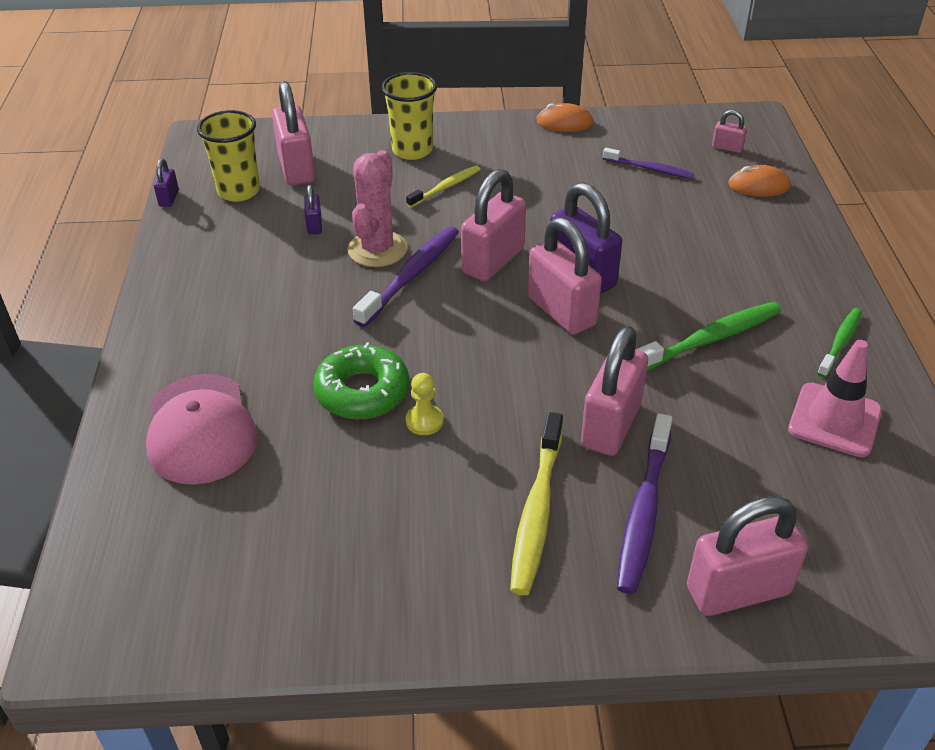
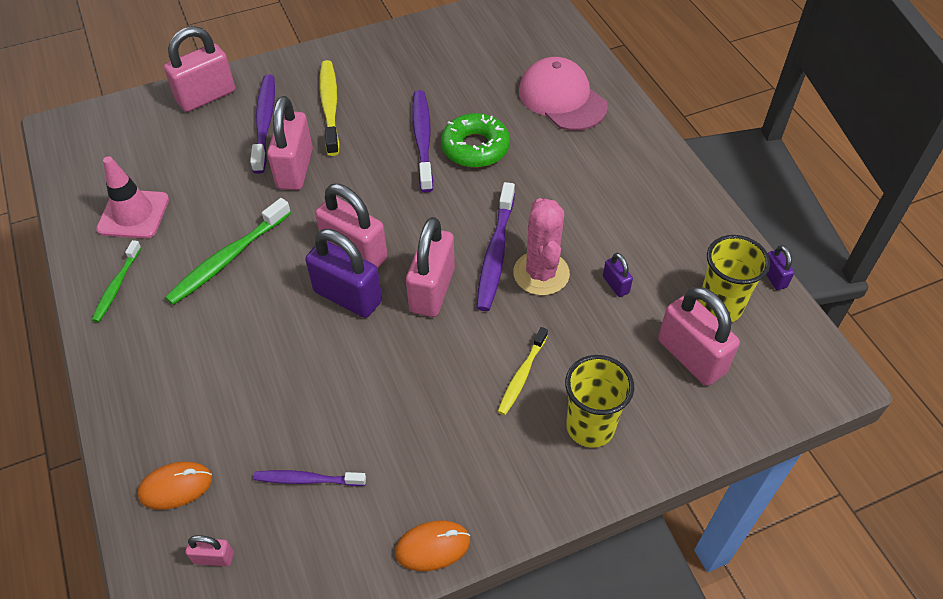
camera: 160 degrees right, 10 degrees up
(424, 421) = (422, 139): yellow pawn -> purple toothbrush

